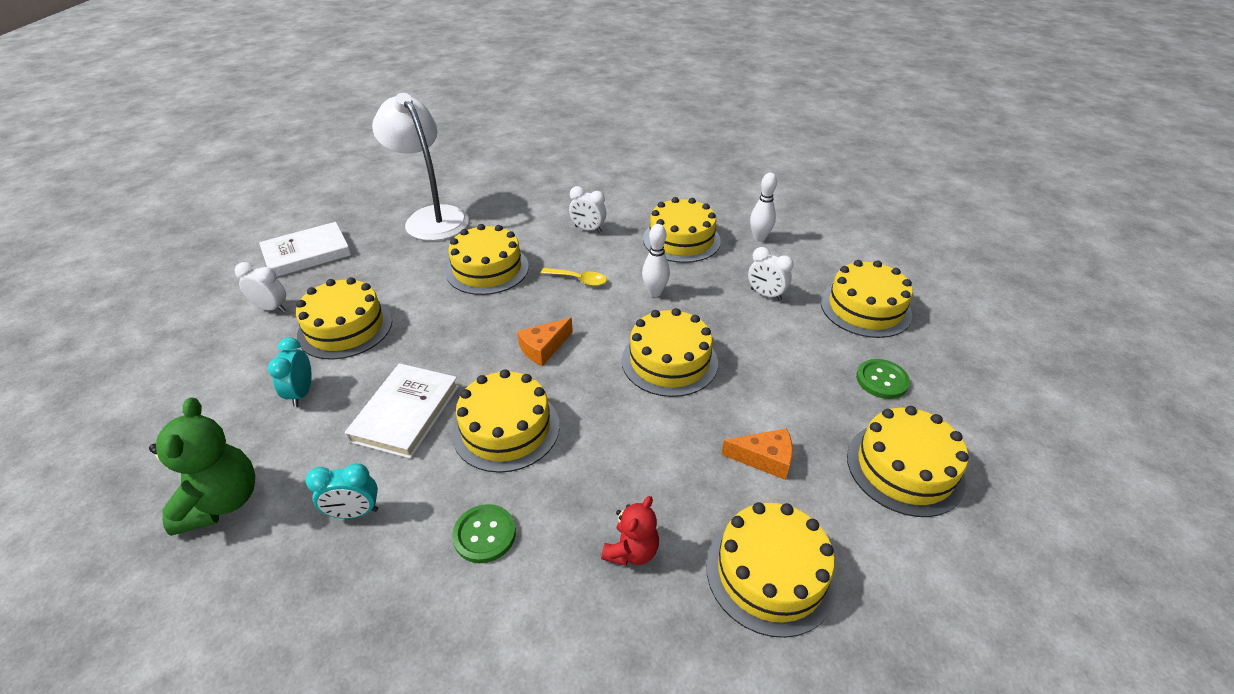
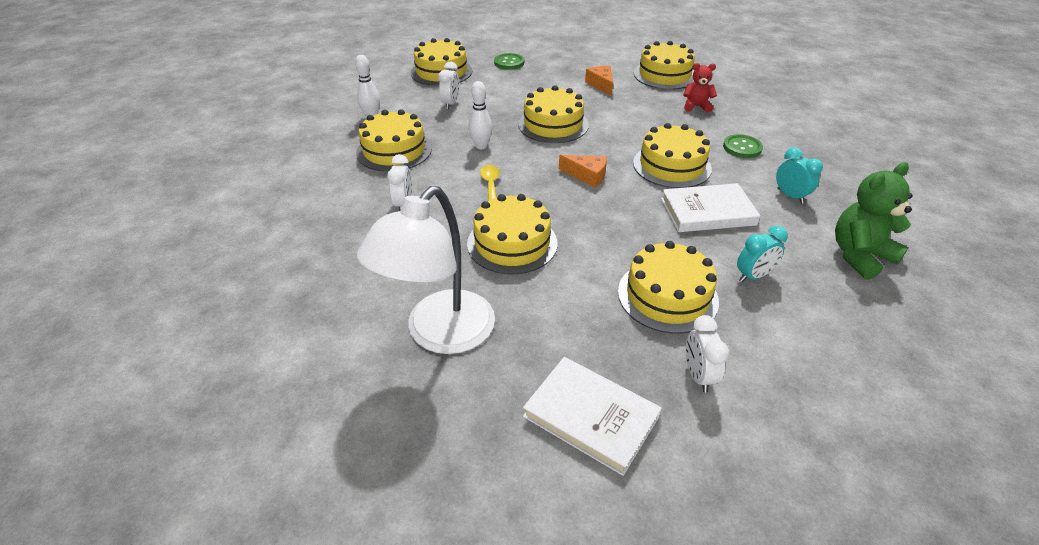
camera: 115 degrees left, 0 degrees up
(904, 468) = (569, 54): yellow cake -> none

